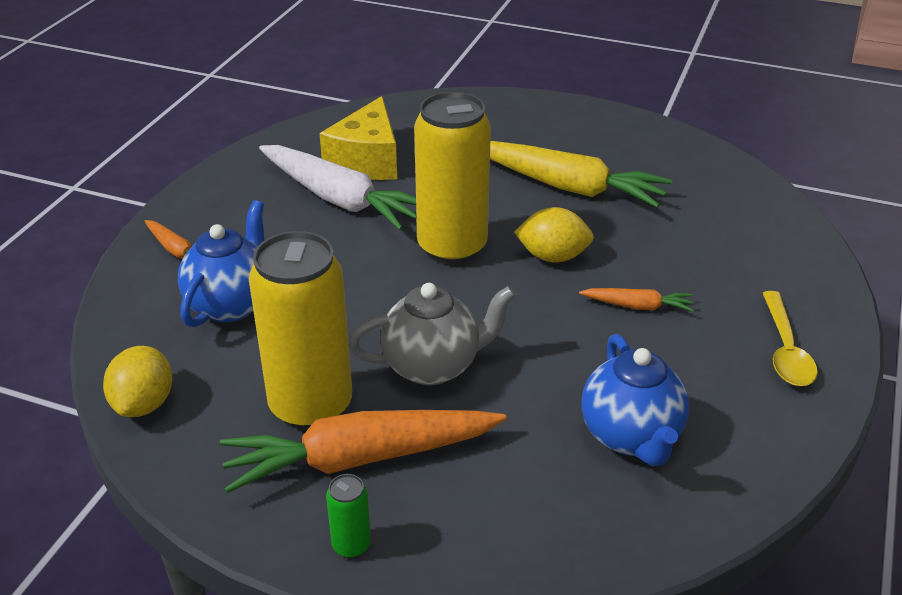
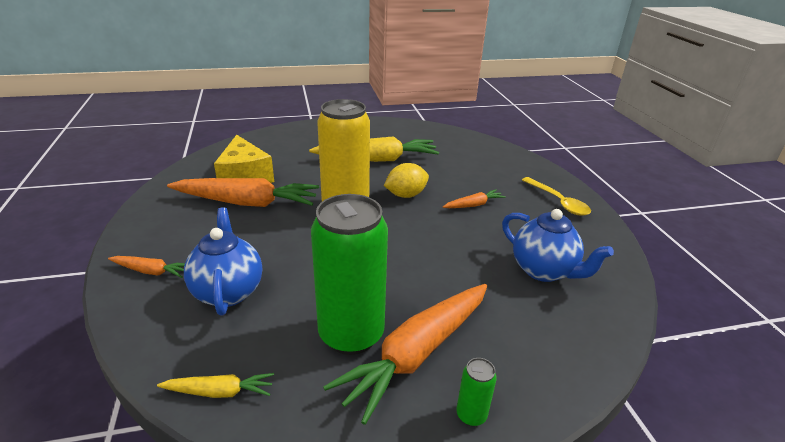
camera: 35 degrees left, 5 degrees down
(144, 404) = (220, 392): yellow lemon -> yellow carrot
(311, 406) = (351, 334): yellow can -> green can
(340, 199) = (247, 203): white carrot -> orange carrot
(433, 366) = (402, 277): grey teapot -> none

